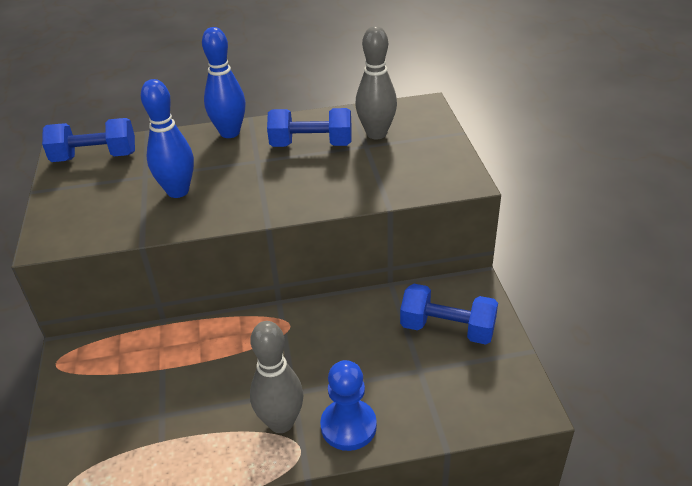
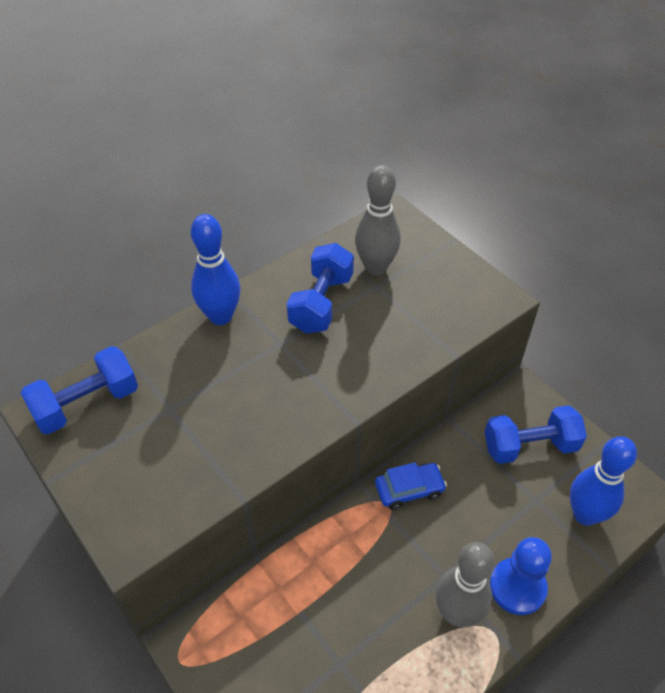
camera: 30 degrees left, 10 degrees up
(178, 191) = (226, 415): blue bowling pin -> blue bowling pin (585, 514)
(311, 145) = (321, 303): blue dumbbell -> blue dumbbell turned 45 degrees counterclockwise
(315, 321) = (409, 489): none -> blue car

